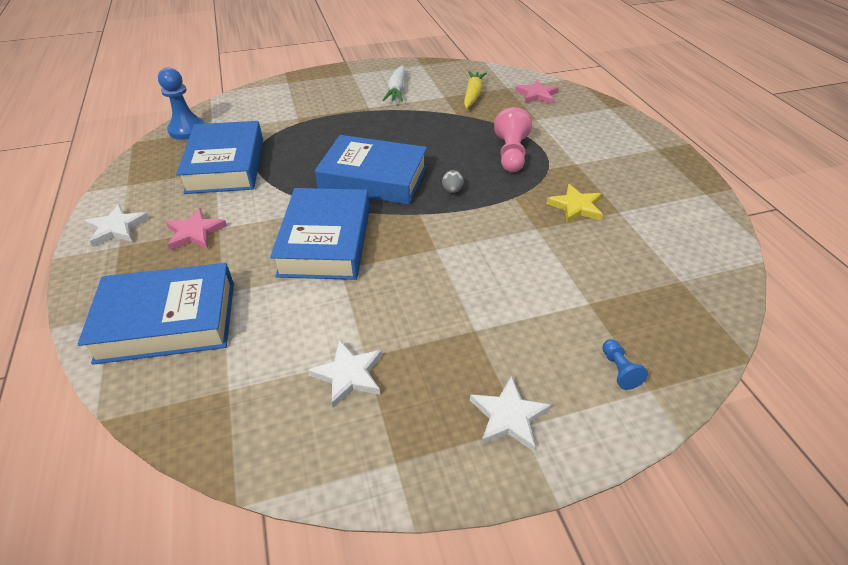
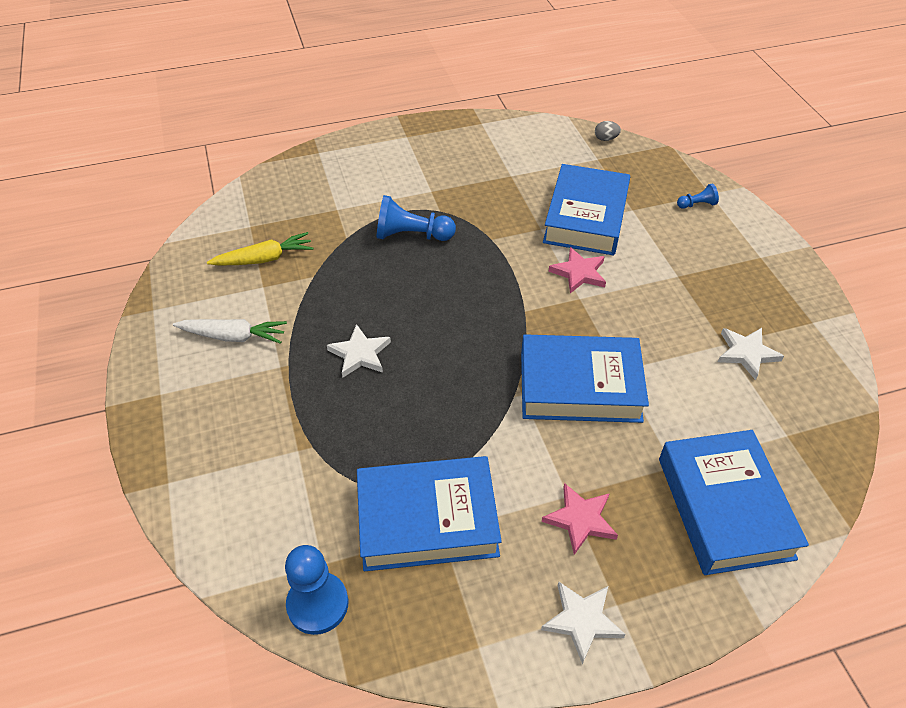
camera: 90 degrees left, 5 degrees up
(373, 178) = (459, 352): blue book -> blue book (585, 217)
(452, 190) = (482, 284): grey egg -> grey egg (605, 139)
(473, 95) = (264, 259): yellow carrot -> yellow carrot turned 150 degrees clockwise
(508, 416) = (754, 262): white star -> white star (360, 354)
(511, 154) = (411, 235): pink pawn -> blue pawn
(537, 95) = (277, 203): pink star -> pink star (579, 273)
(576, 207) = (506, 200): yellow star -> none

